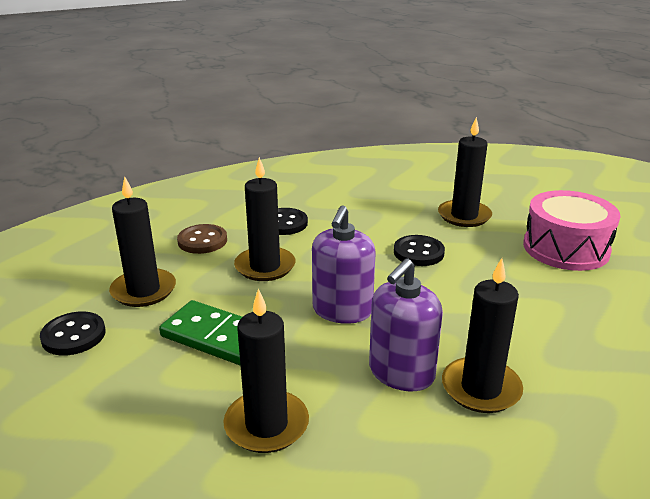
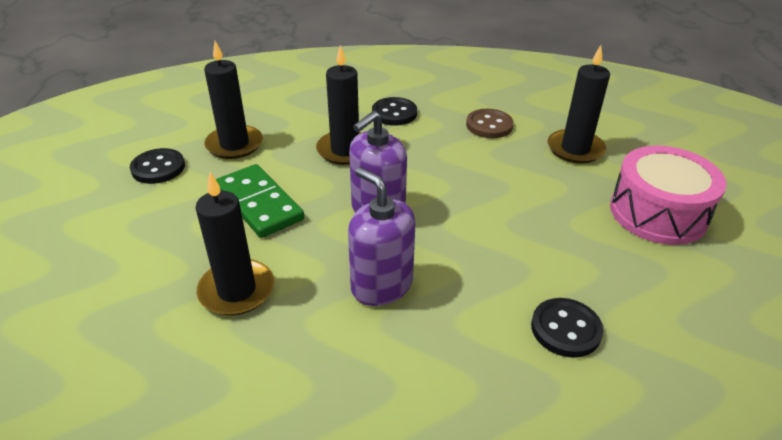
camera: 25 degrees right, 10 degrees up
(202, 241) = (313, 112): brown button -> brown button (489, 125)
(401, 373) = (381, 285): purple soap dispenser -> purple soap dispenser turned 75 degrees clockwise
(418, 252) = (495, 175): black button -> black button (565, 329)
(481, 388) = (441, 325): black candle -> none

